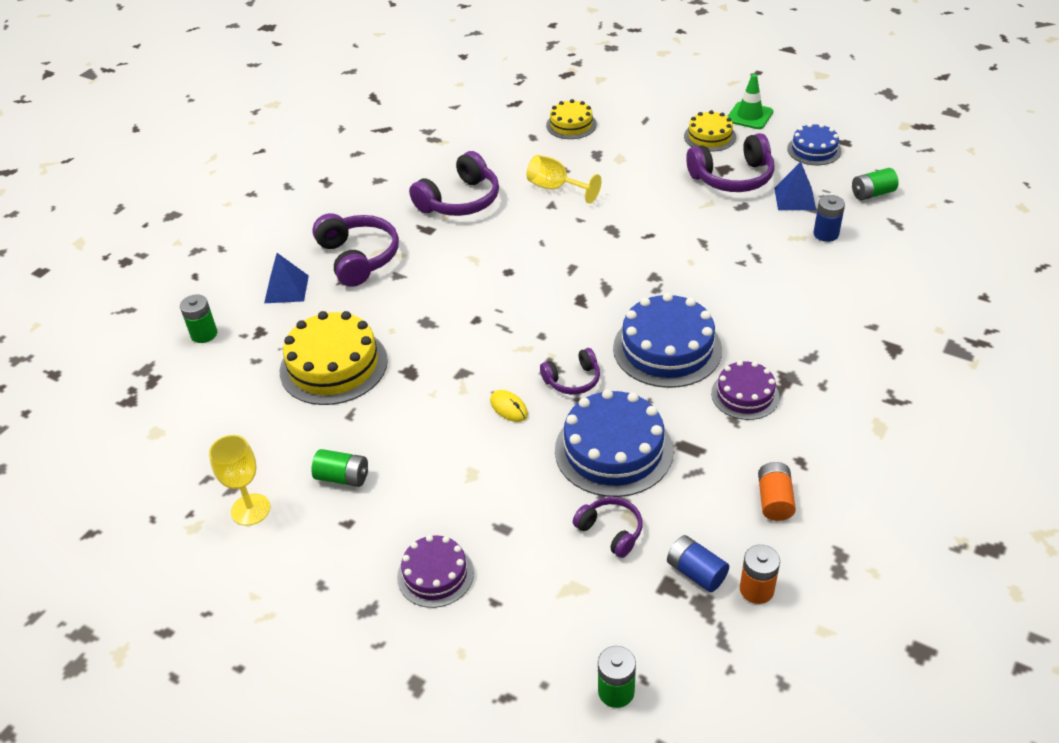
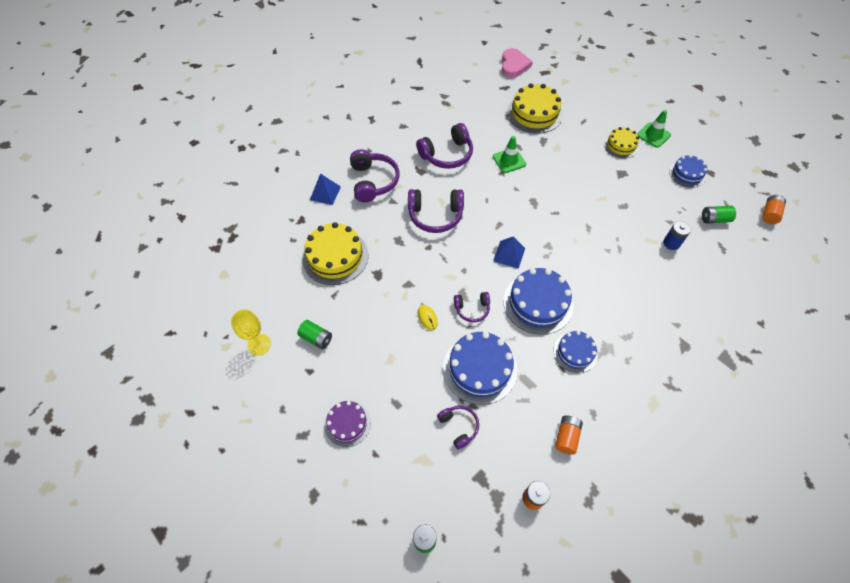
camera: 15 degrees right, 15 degrees up
(204, 334) = (270, 212): green battery -> none
(518, 75) = (514, 65): none -> pink heart
(556, 188) = (509, 160): yellow goblet -> green traffic cone
(571, 125) = (534, 113): yellow cake -> yellow cake, size x1.69
(696, 572) = (500, 473): blue battery -> none
(733, 178) = (625, 182): purple headphones -> purple headphones (435, 215)
(745, 395) = (575, 352): purple cake -> blue cake
(795, 198) = (660, 209): blue pyramid -> blue pyramid (509, 254)
(942, 171) = (769, 214): none -> orange battery

